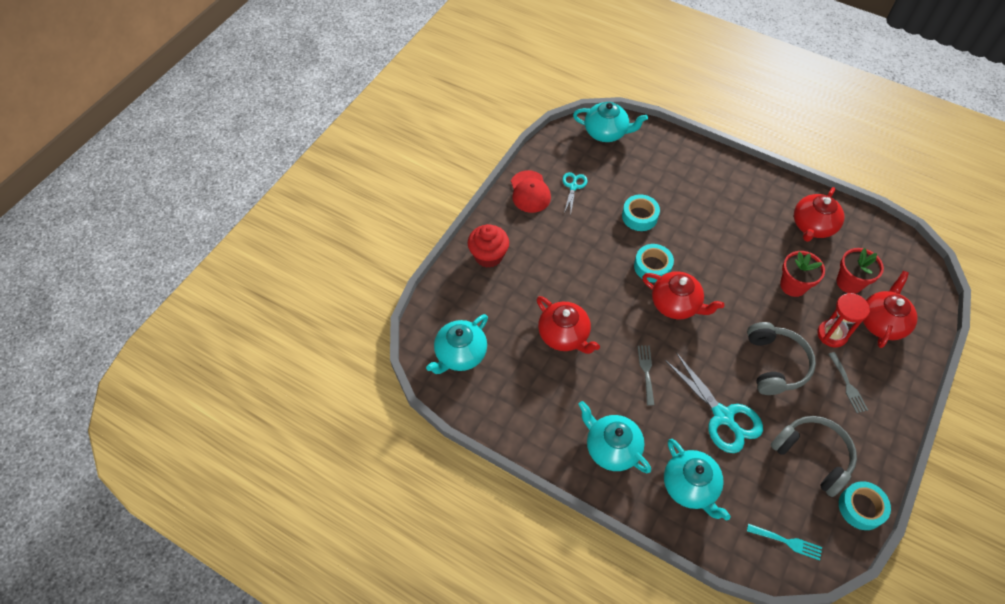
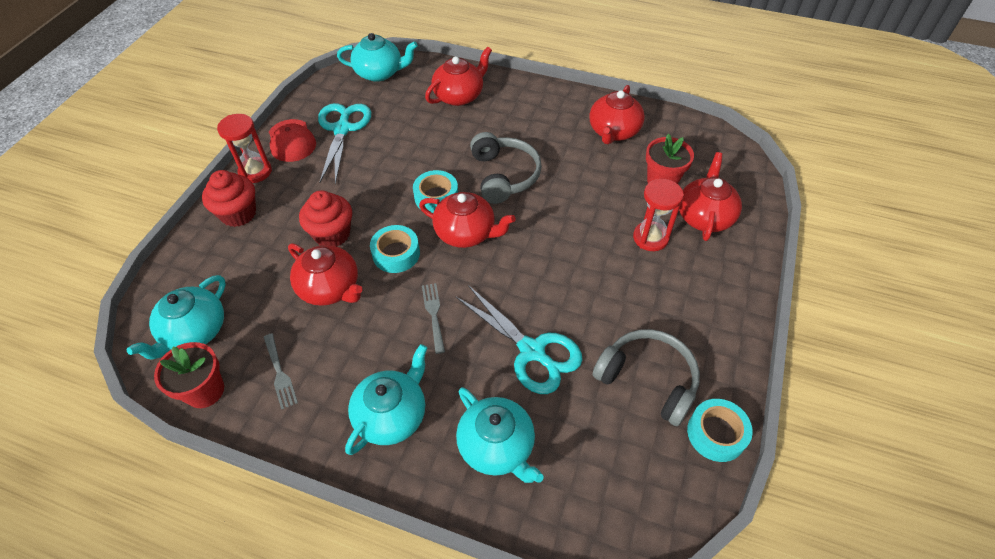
camera: 10 degrees left, 5 degrees down
(500, 218) = (255, 172): none -> red hourglass
(565, 287) = (332, 234): none -> red cupcake
(573, 187) = (342, 129): turquoise scissors -> turquoise scissors, size x1.84
(611, 448) = (392, 415): turquoise teapot -> turquoise teapot turned 90 degrees clockwise
(639, 216) = (419, 148): turquoise tape -> turquoise tape (396, 254)
(677, 167) = (459, 96): none -> red teapot
(775, 364) = (589, 280): grey headphones -> grey headphones (504, 176)
(787, 542) = (630, 496): turquoise fork -> none
(793, 285) = (599, 193): red flower pot -> red flower pot (205, 391)
(848, 385) = (677, 290): grey fork -> grey fork (280, 373)

